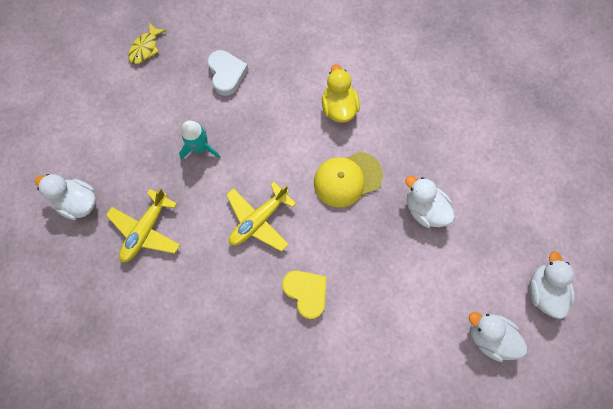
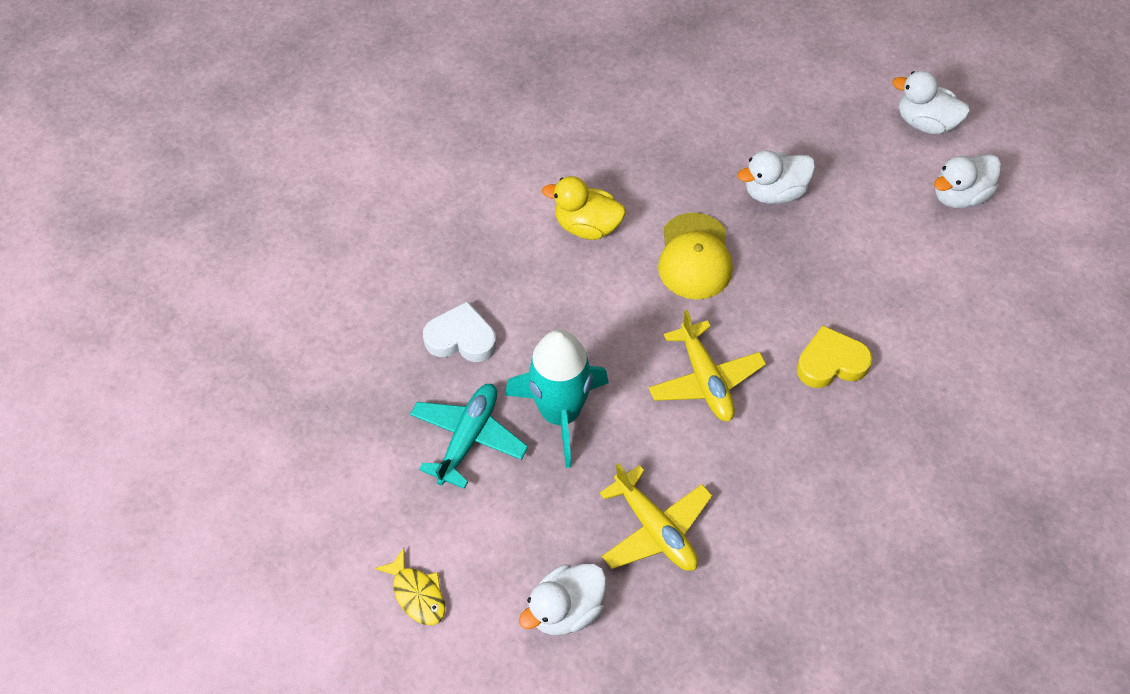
camera: 65 degrees left, 15 degrees down
(145, 48) = (353, 430): yellow fish -> yellow fish (417, 594)
(164, 106) = (468, 438): none -> turquoise plane
(200, 147) = (560, 413): turquoise rocket -> turquoise rocket, size x1.68

